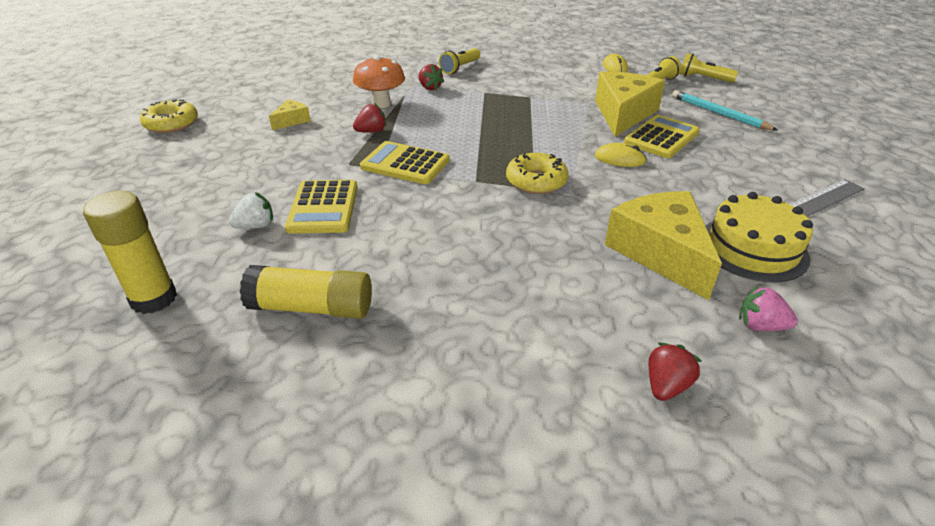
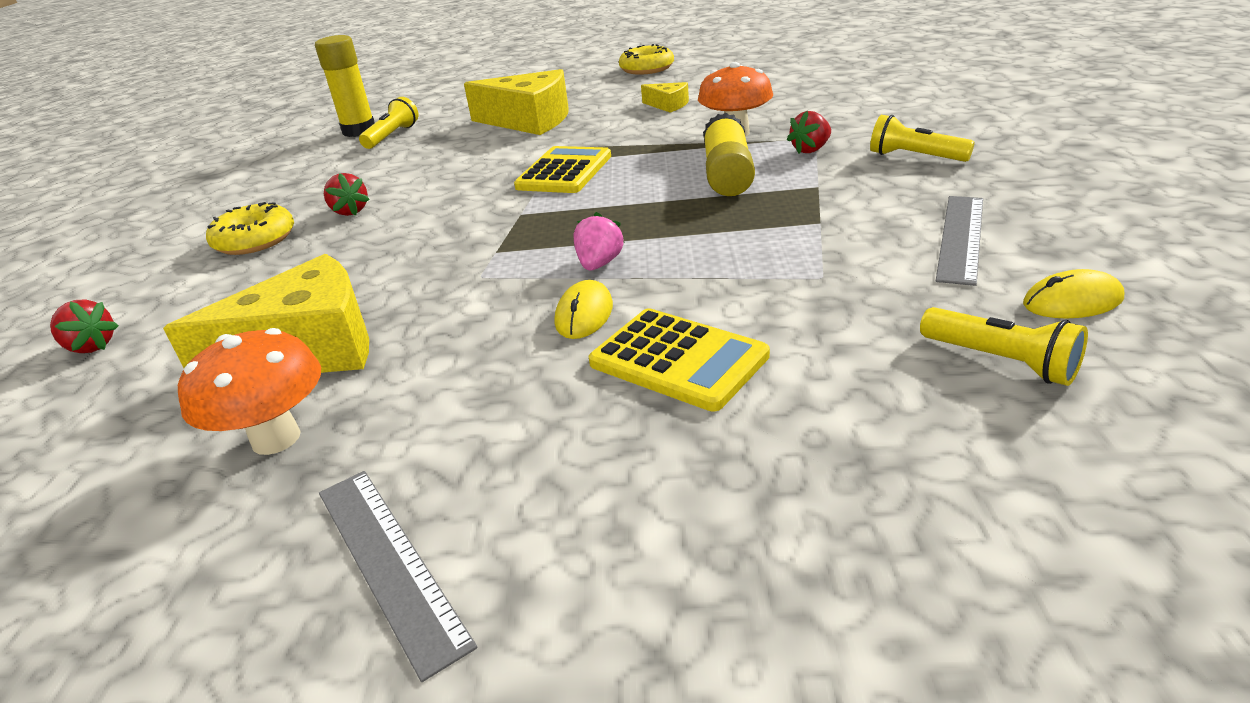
camera: 90 degrees right, 5 degrees down
(256, 226) = (448, 137): white strawberry -> none
(312, 308) = (317, 178): yellow glue stick -> yellow glue stick (727, 174)
(323, 207) = (473, 153): yellow calculator -> none
(371, 131) = (649, 143): red strawberry -> red strawberry (350, 211)
(536, 181) = (514, 251): yellow donut -> yellow donut (255, 240)
(557, 74) = (960, 237): none -> grey ruler
(623, 114) = (782, 315): yellow cheese -> yellow cheese (529, 121)
(703, 78) = (1119, 450): yellow flashlight -> yellow flashlight (392, 136)
(719, 113) = (847, 456): turquoise pencil -> none
(753, 248) = (276, 438): yellow cake -> orange mushroom
(760, 326) = (117, 422): pink strawberry -> pink strawberry (599, 264)

